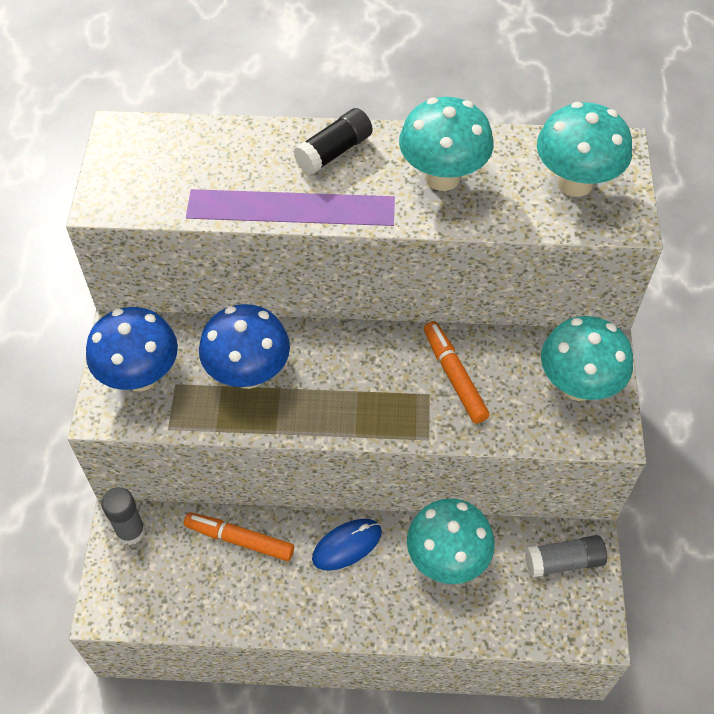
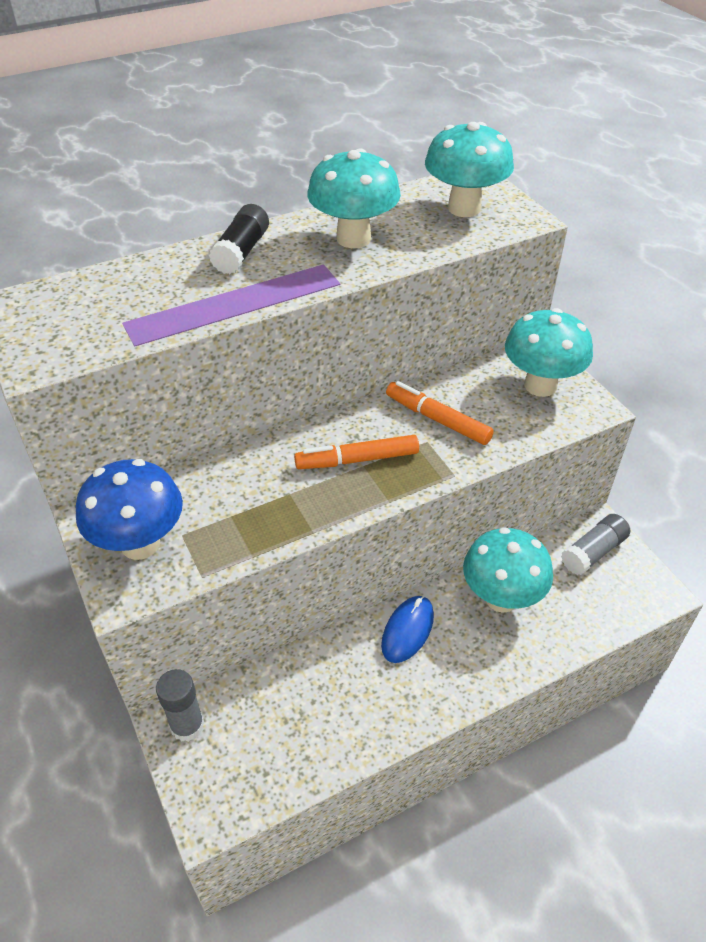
camera: 30 degrees left, 10 degrees down
(239, 540) = (304, 677): orange marker -> orange marker (357, 460)
(248, 374) = (250, 495): blue mushroom -> none

